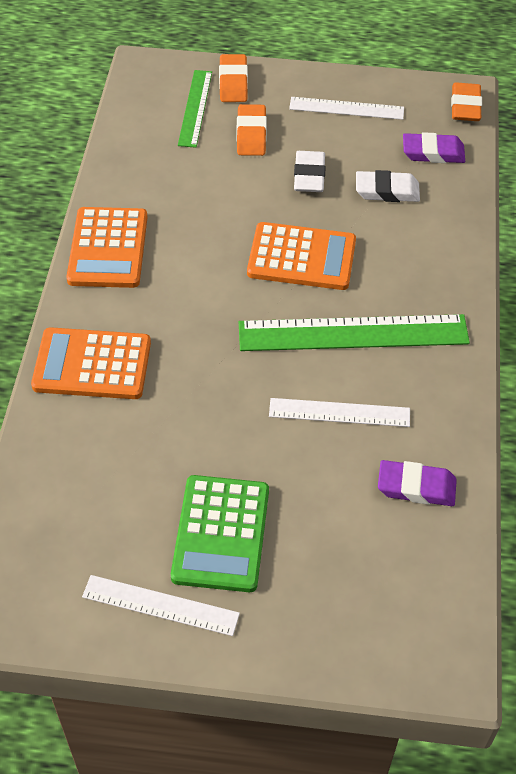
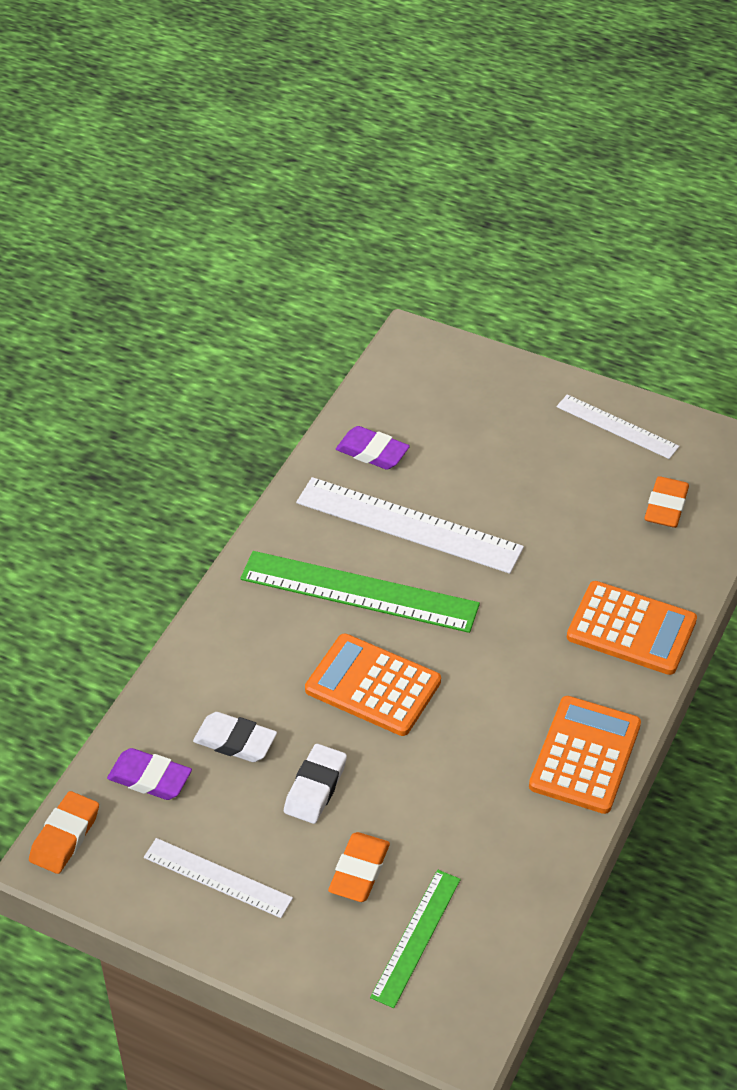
camera: 160 degrees left, 5 degrees down
(221, 533) = (552, 461): green calculator -> none
(233, 82) = (347, 968): orange eraser -> orange eraser (666, 506)
(339, 413) = (409, 525): white ruler -> white ruler, size x1.71

